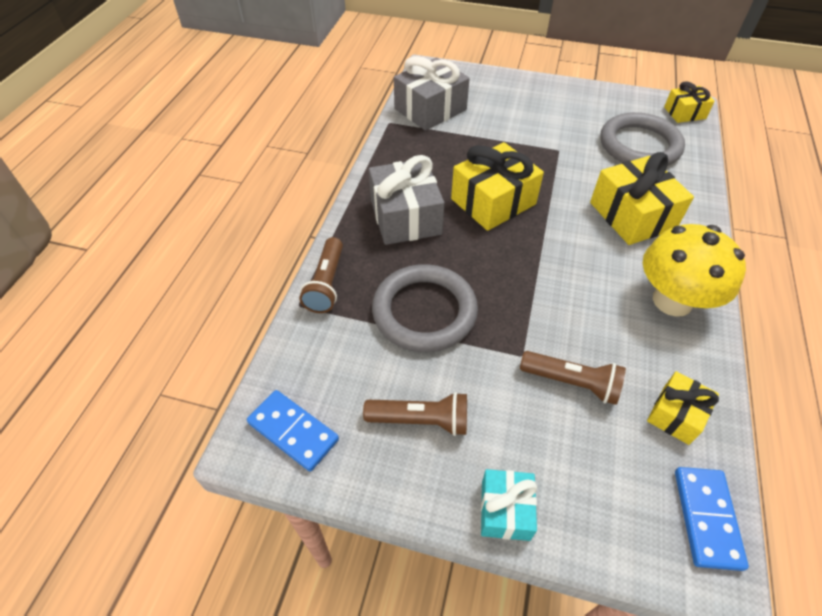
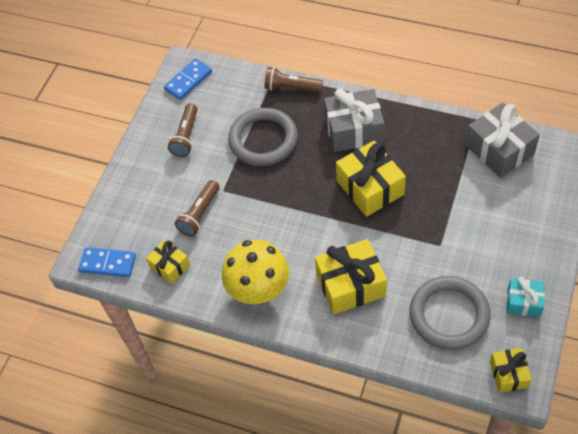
camera: 100 degrees right, 5 degrees up
(505, 510) = (130, 171): turquoise gift -> turquoise gift (523, 302)

